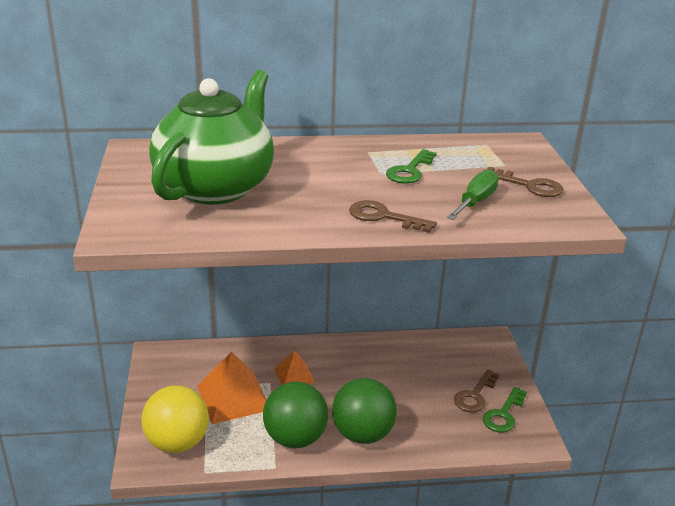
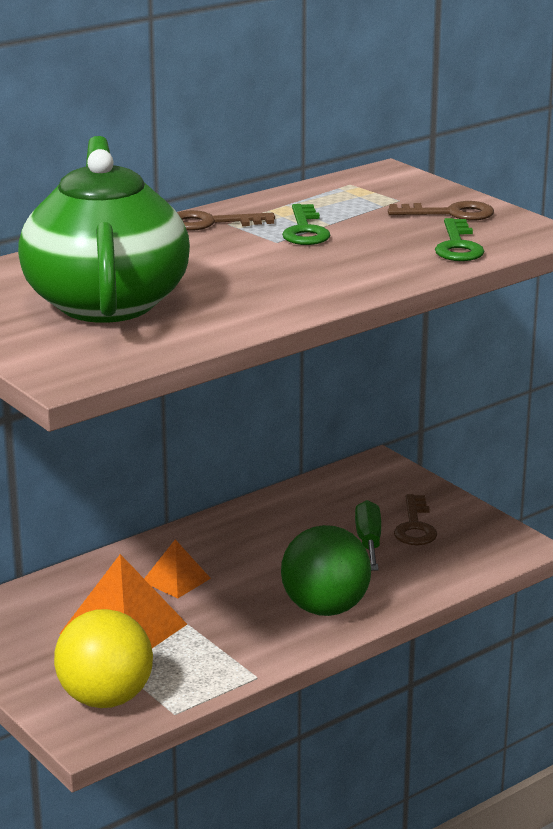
camera: 30 degrees left, 5 degrees down
(295, 438) = (249, 641): green ball -> none
(383, 217) = (341, 280): brown key -> brown key (211, 223)
(475, 202) = (416, 242): green screwdriver -> green screwdriver (369, 541)
(503, 414) = (464, 534): green key -> green key (458, 246)

